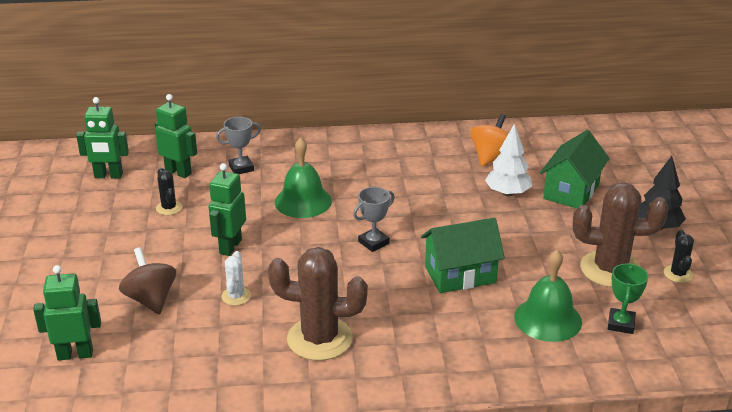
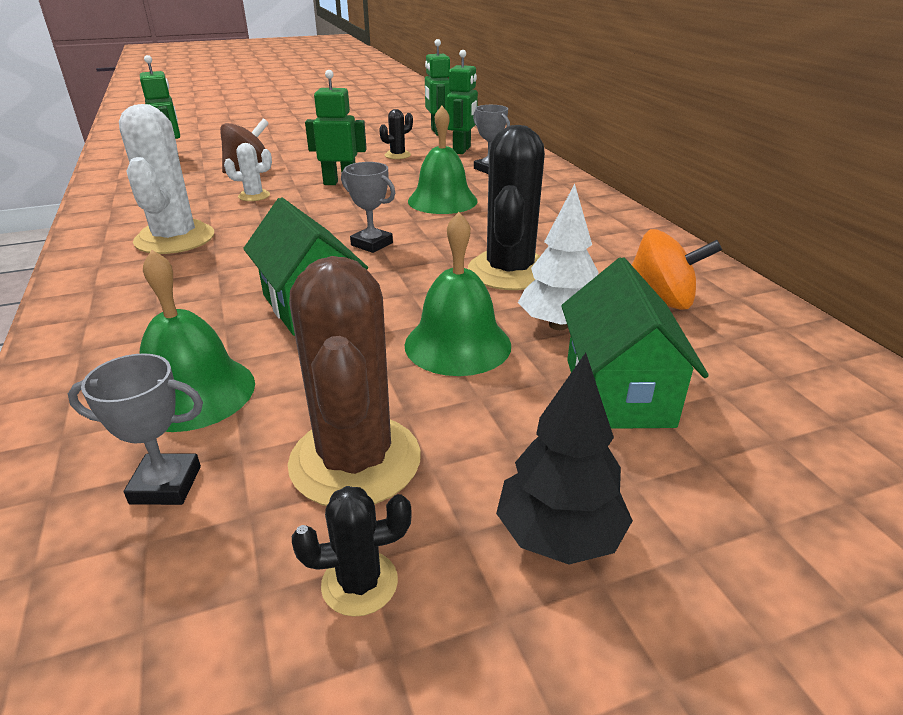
camera: 75 degrees right, 0 degrees up
(319, 339) = (175, 239): brown cactus -> white cactus
(438, 195) = (509, 271): none -> black cactus
(519, 228) = (457, 344): none -> green bell
(571, 191) = (618, 392): green house -> green house turned 75 degrees clockwise
(621, 324) = (166, 485): green trophy -> grey trophy

